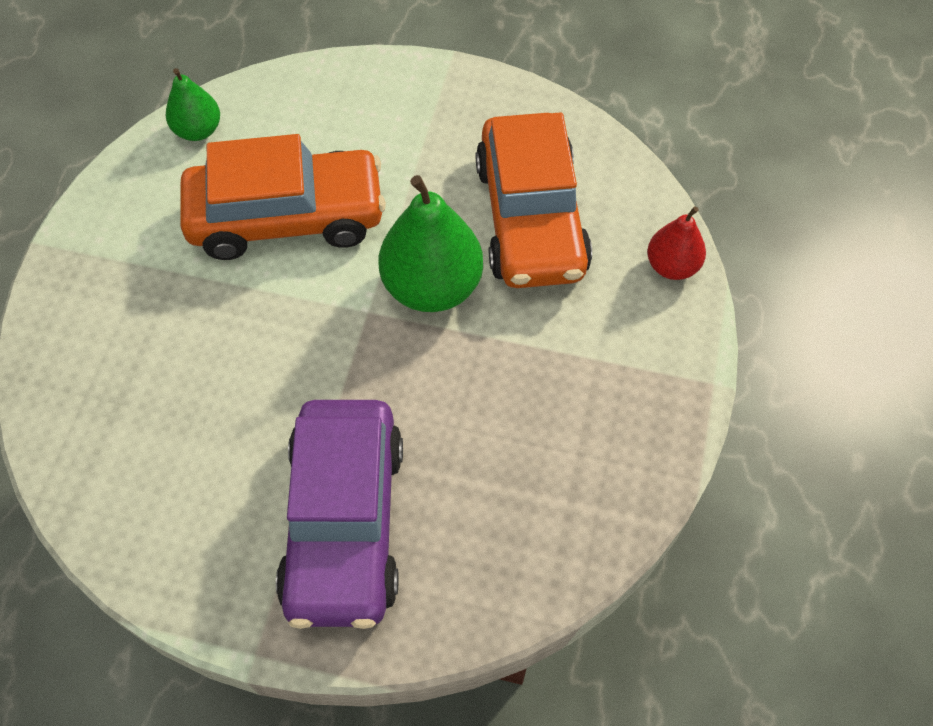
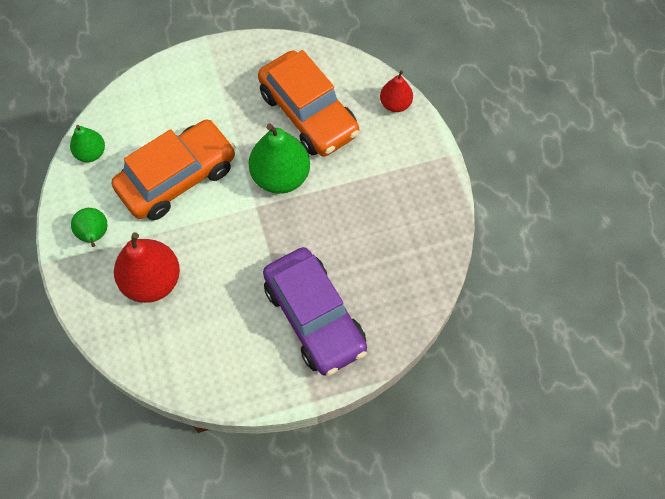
camera: 30 degrees left, 5 degrees up
(125, 238) = (94, 235): none -> green pear
(154, 341) = (152, 281): none -> red pear

